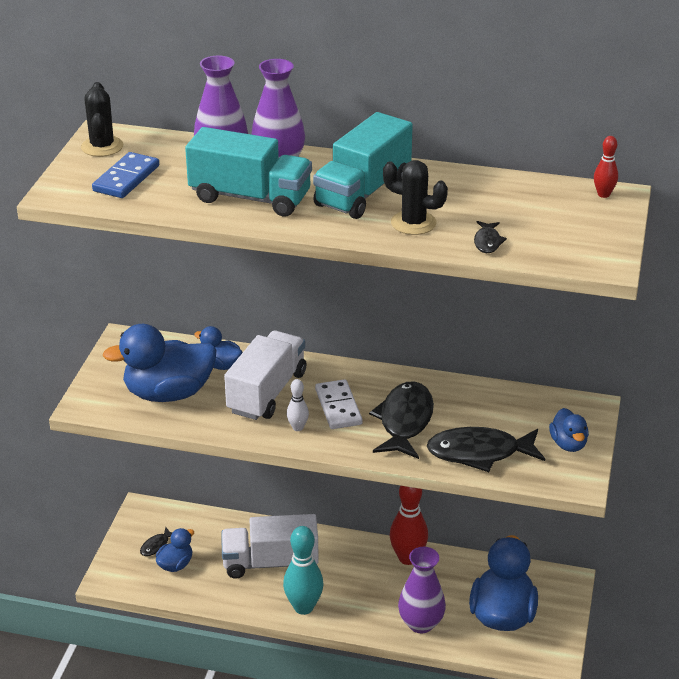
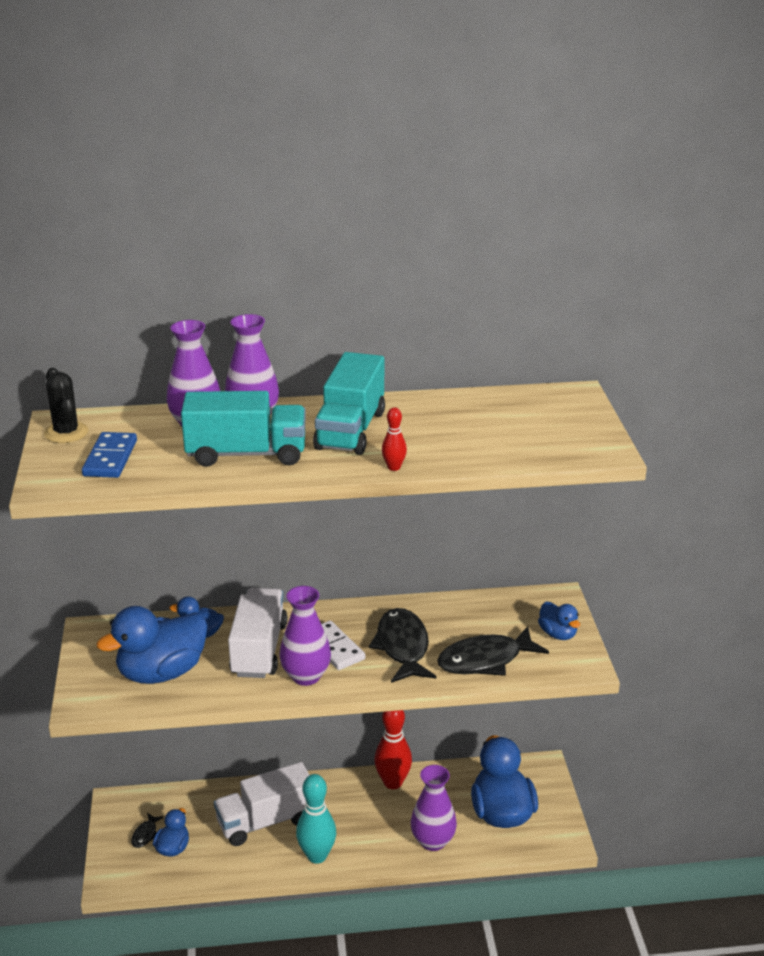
camera: 20 degrees left, 5 degrees down
(298, 427) = (306, 676): white bowling pin -> purple vase
(413, 223) = (415, 449): black cactus -> none
(487, 242) = (493, 453): black fish -> none
(603, 194) = (564, 394): red bowling pin -> red bowling pin (394, 467)

